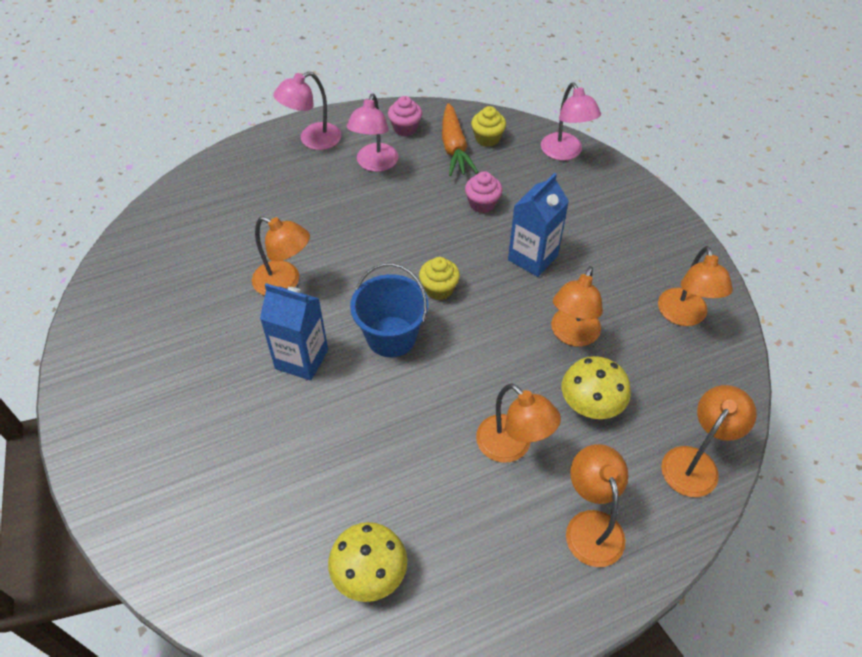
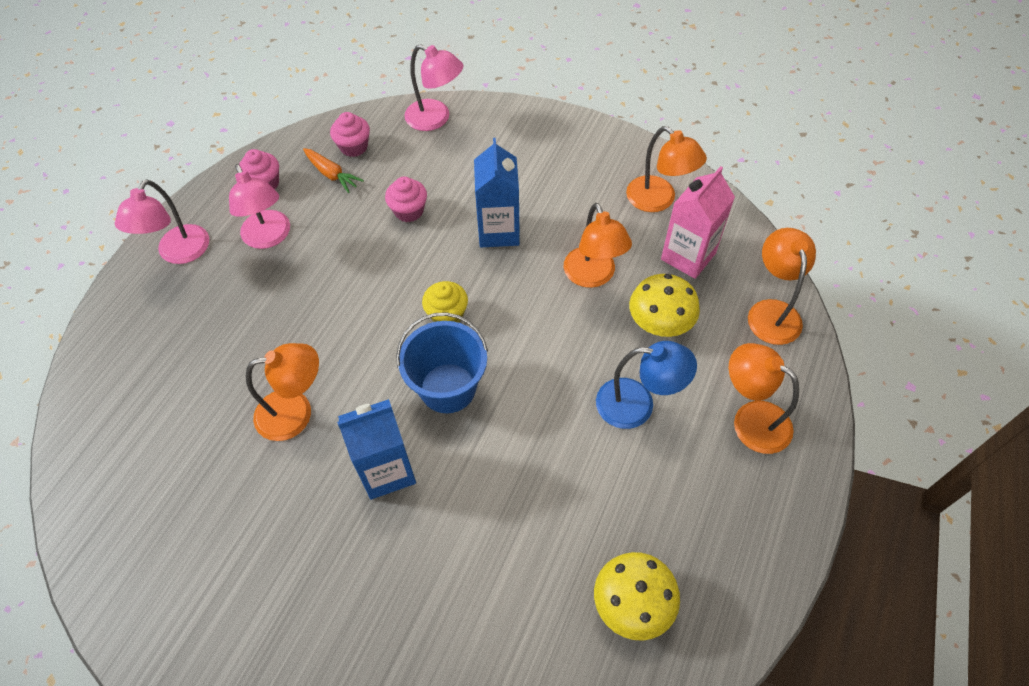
camera: 40 degrees left, 5 degrees up
(454, 148) = (332, 174): orange carrot -> orange carrot, size x0.65
(487, 138) = (354, 147): yellow cupcake -> pink cupcake
(512, 447) = (637, 405): orange lamp -> blue lamp
(665, 373) = (688, 256): none -> pink carton

